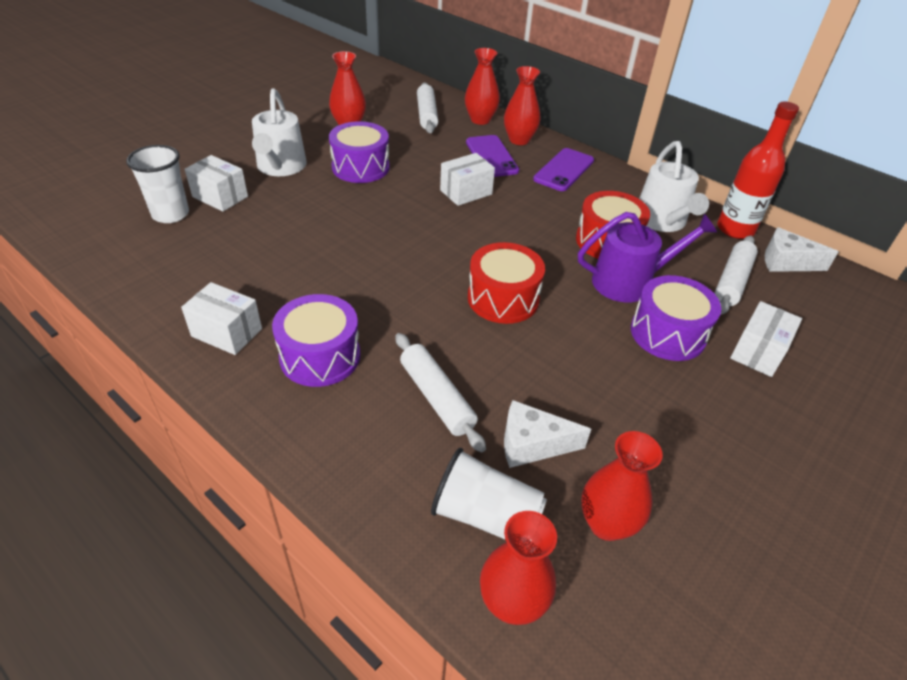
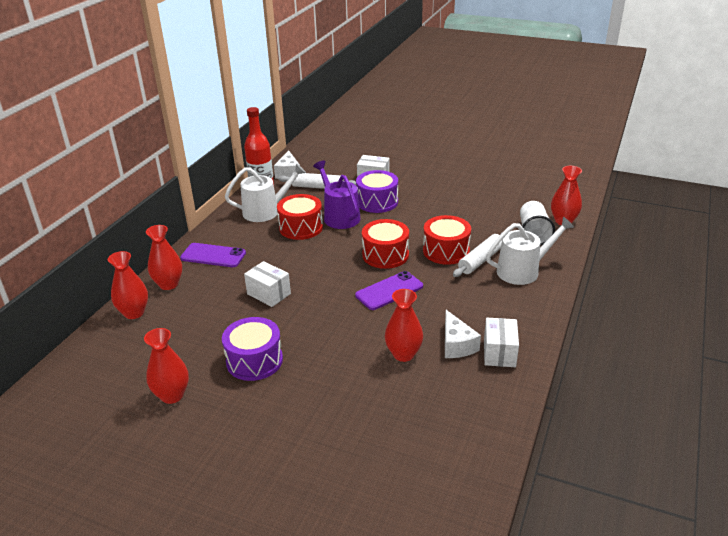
camera: 105 degrees left, 10 degrees down
(170, 214) = (395, 453): white cup -> none
(220, 196) = (349, 432): white box -> none
(280, 167) = (277, 413): white watering can -> white watering can (522, 271)
(320, 356) = (486, 307): purple drum -> none
(426, 115) = (131, 348): white rolling pin -> none
(483, 365) = (446, 251): none -> red drum
(491, 156) = (204, 293): purple phone -> purple phone (389, 291)
(532, 444) = (485, 228): white cheese -> white cheese (456, 345)
(606, 524) = (509, 206): red vase -> red vase (403, 354)

